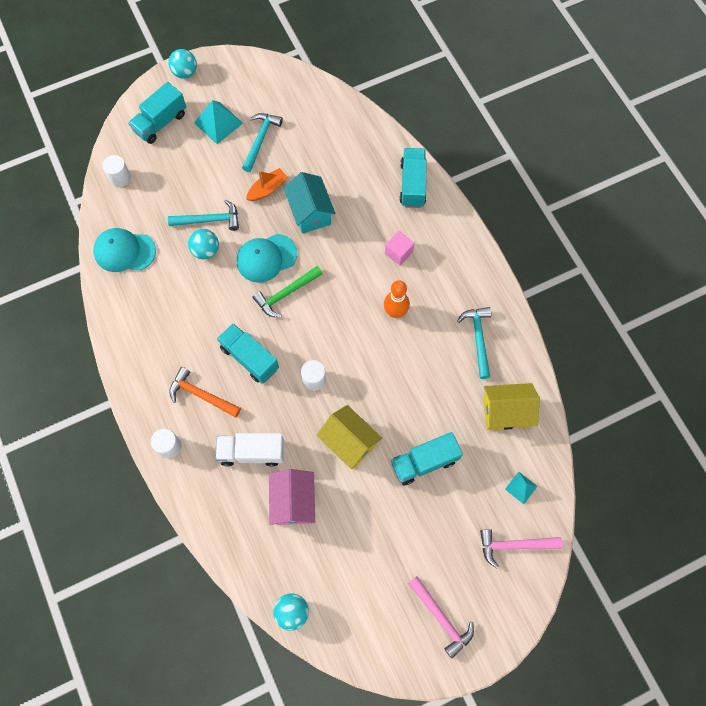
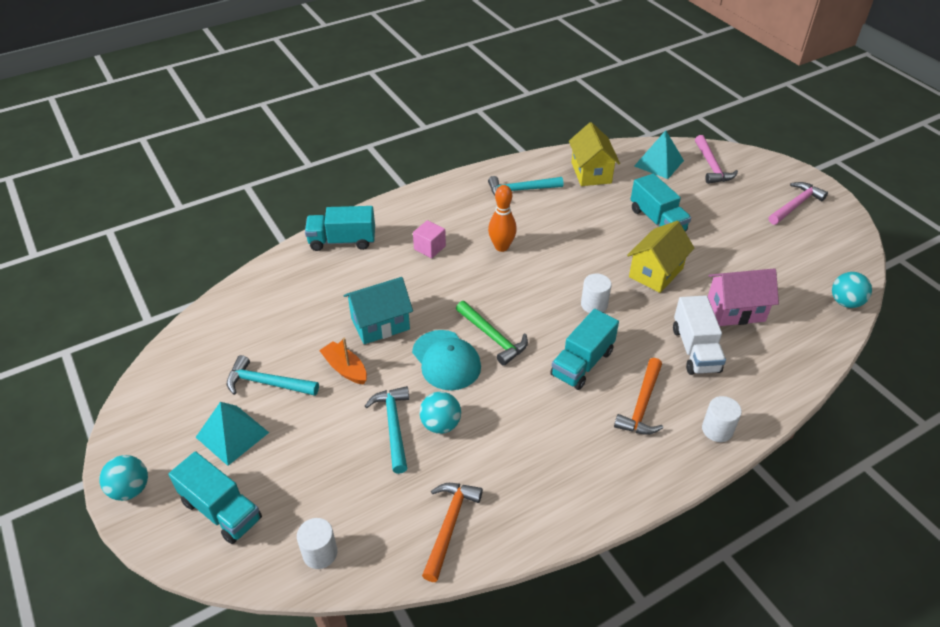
camera: 95 degrees left, 25 degrees down
(124, 251) = (449, 525): turquoise cap -> orange hammer
(521, 487) = (658, 163): turquoise pyramid -> turquoise pyramid, size x1.75

